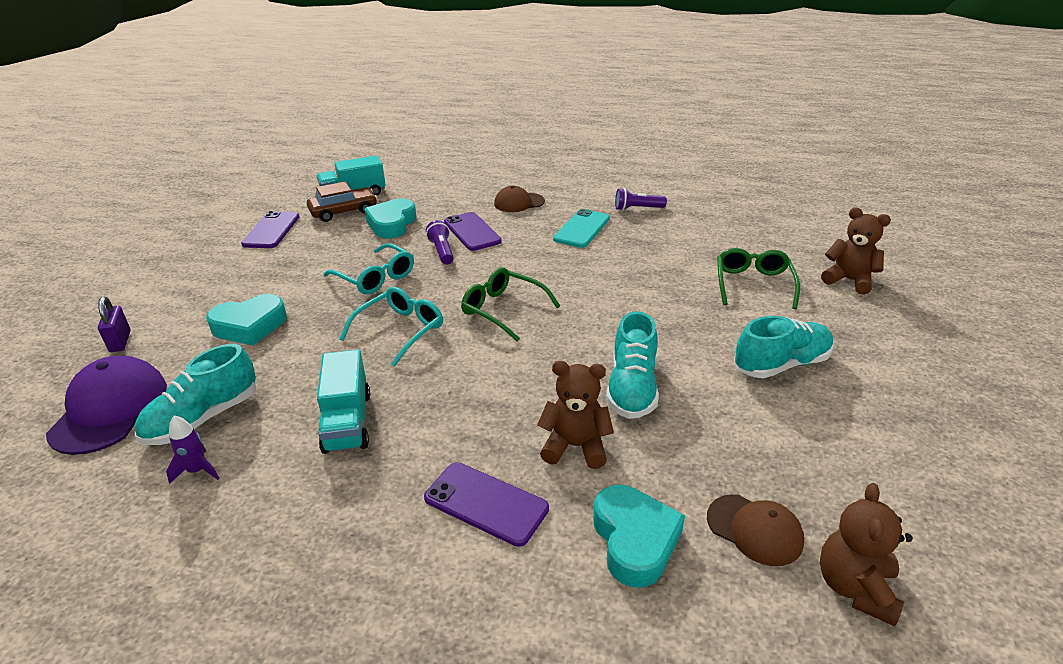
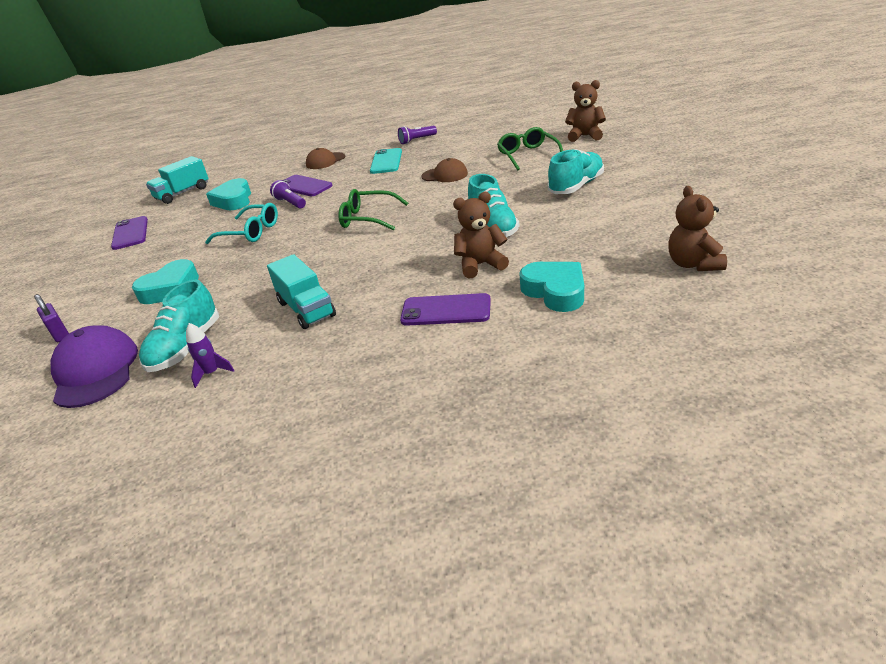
camera: 20 degrees left, 0 degrees up
(343, 211) = (184, 205): brown car -> none
(400, 331) = (299, 252): turquoise glasses -> none
(754, 529) = (620, 261): brown cap -> brown cap (445, 175)

